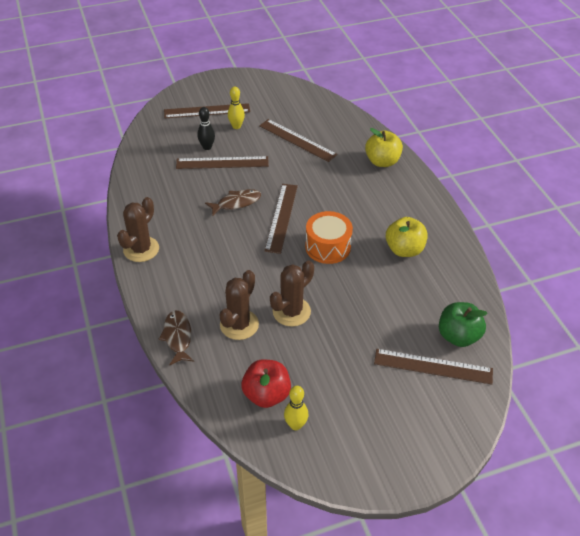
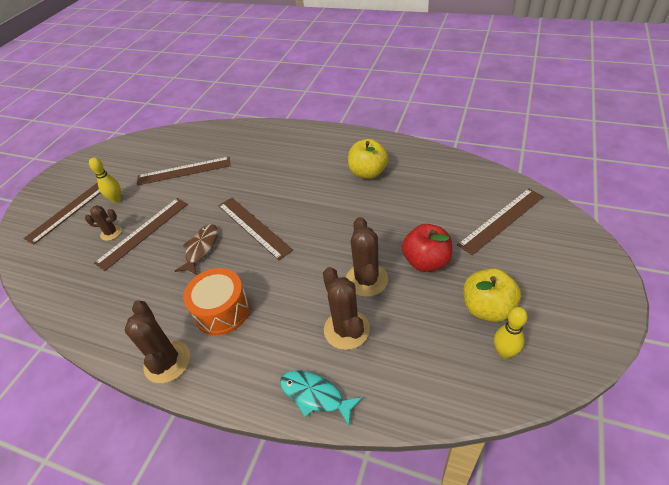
camera: 45 degrees left, 0 degrees up
(177, 337) = (315, 395): brown fish -> turquoise fish
(207, 147) = (111, 233): black bowling pin -> brown cactus
(266, 395) = (451, 356): red apple -> red apple (426, 261)
(328, 247) = (318, 215): orange drum -> orange drum (222, 310)
(382, 161) = (267, 137): yellow apple -> yellow apple (487, 308)
(458, 336) = (481, 190): green apple -> none

